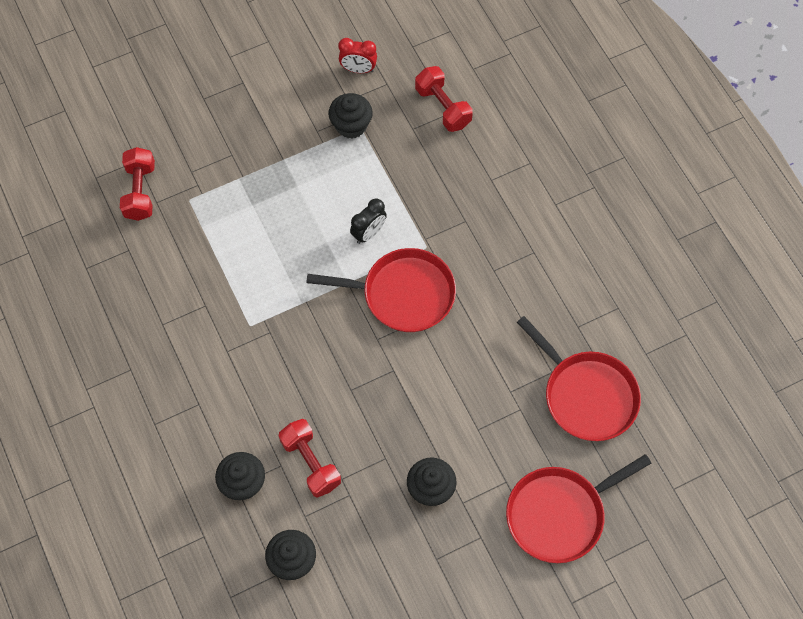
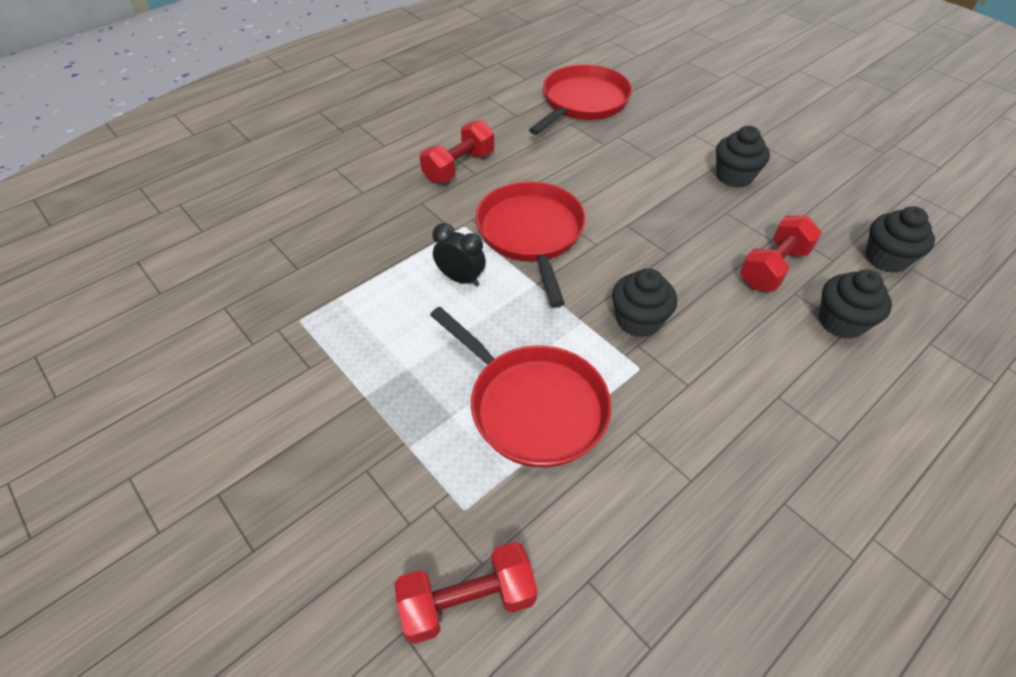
camera: 105 degrees left, 15 degrees down
(351, 125) = (297, 330): black cupcake -> black cupcake (638, 320)
(358, 69) = (197, 343): red clock -> none
(443, 107) = (262, 246): red dumbbell -> red dumbbell (459, 167)
(559, 514) = (700, 102): red pan -> red pan (533, 406)

